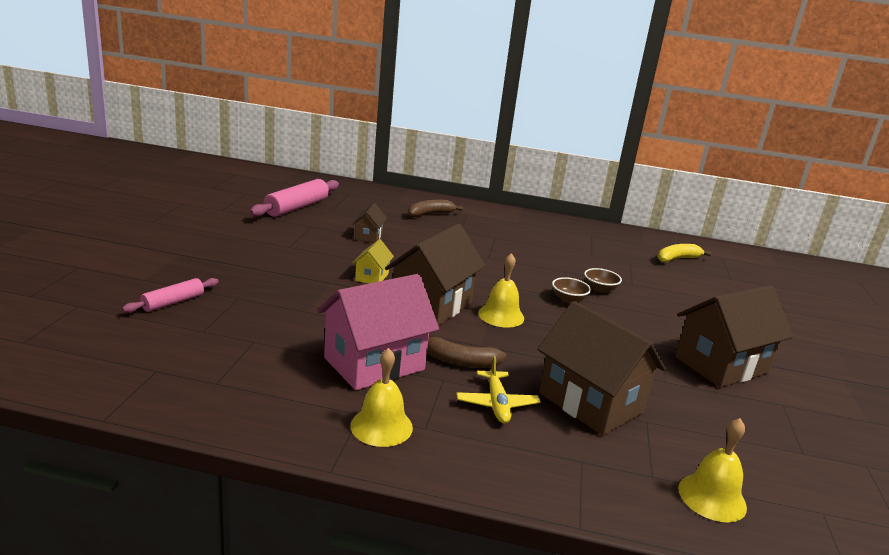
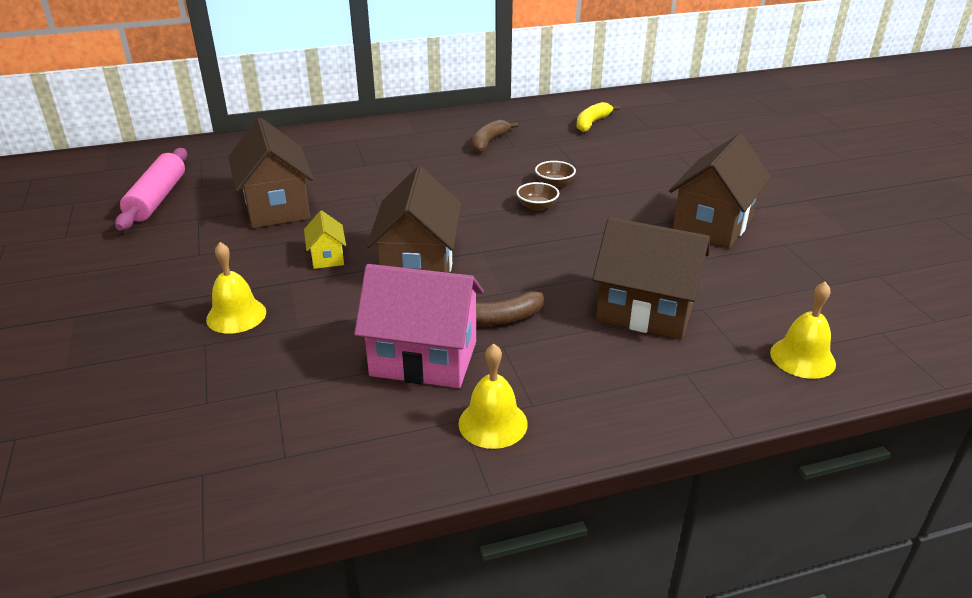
camera: 25 degrees left, 10 degrees up
(173, 302) = (133, 382): pink rolling pin -> none
(368, 236) = (276, 207): brown house -> brown house, size x2.08
(374, 364) = (424, 358): pink house -> pink house turned 75 degrees clockwise
(430, 214) = (317, 154): brown banana -> brown banana (489, 142)
(497, 404) = (571, 349): yellow plane -> none
(501, 315) = (493, 250): yellow bell -> yellow bell (236, 315)

